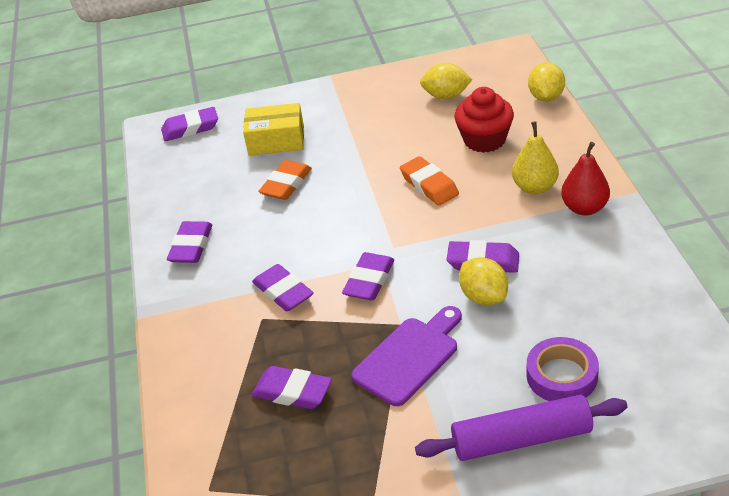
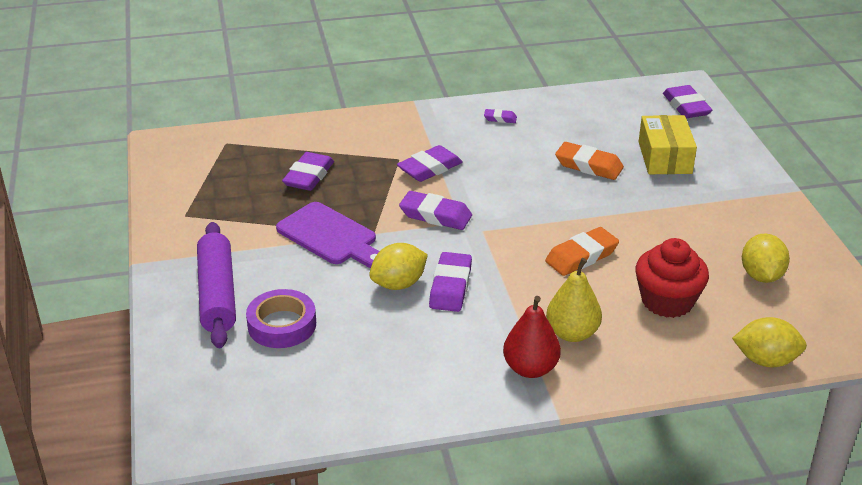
camera: 85 degrees right, 5 degrees down
(191, 246) = (500, 118): purple eraser -> purple eraser, size x0.53

